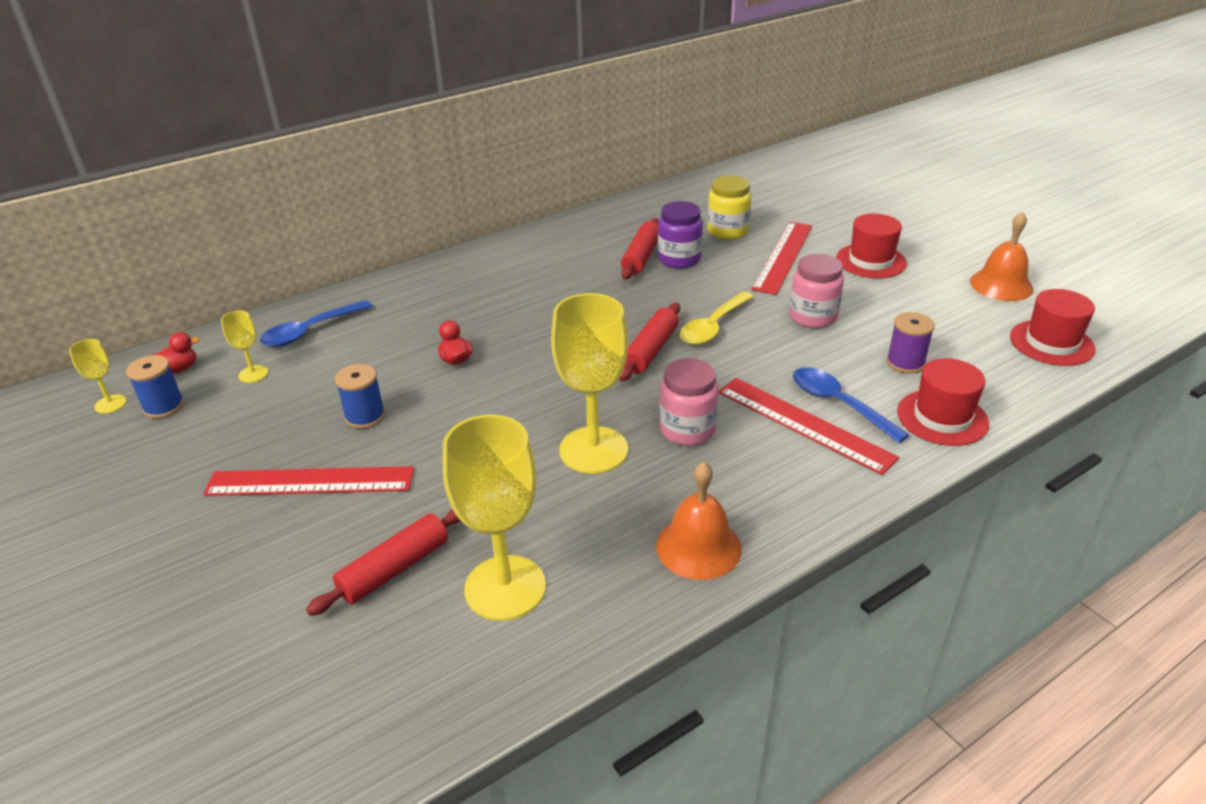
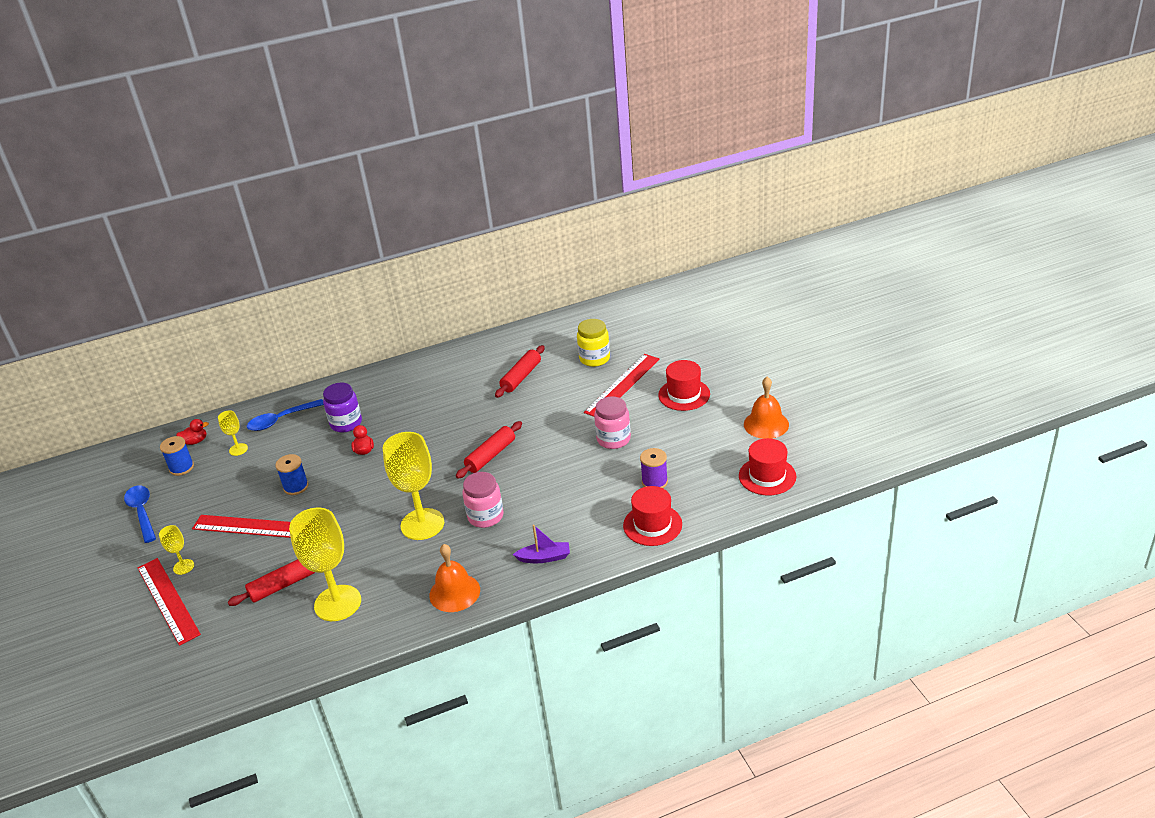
camera: 15 degrees right, 0 degrees up
(110, 404) = (152, 462): yellow goblet -> yellow goblet (183, 567)
(679, 259) = (547, 381): purple jar -> purple jar (346, 423)
(713, 326) = (541, 441): yellow spoon -> none
(803, 424) = (560, 520): red ruler -> red ruler (168, 600)
(812, 478) = (544, 557): none -> purple boat
(838, 404) = (591, 508): blue spoon -> blue spoon (142, 512)

